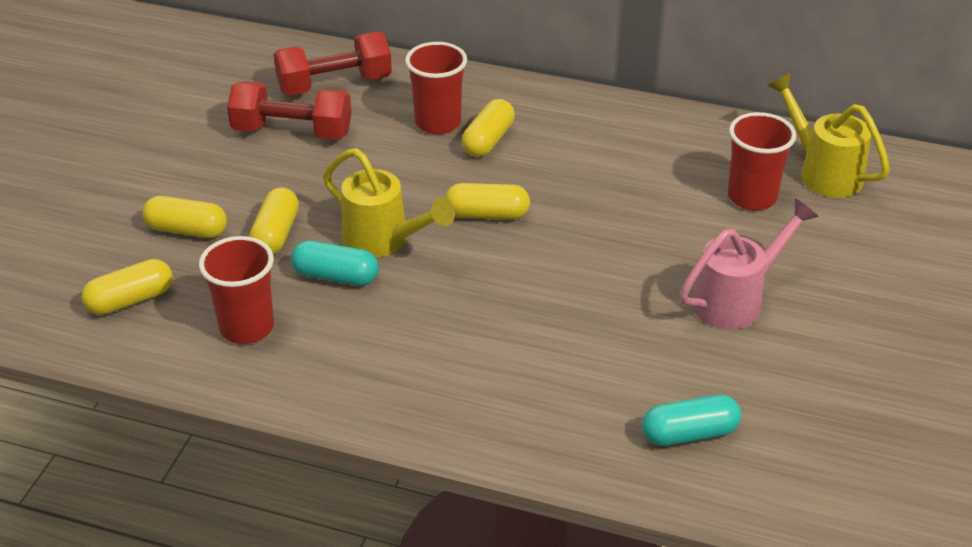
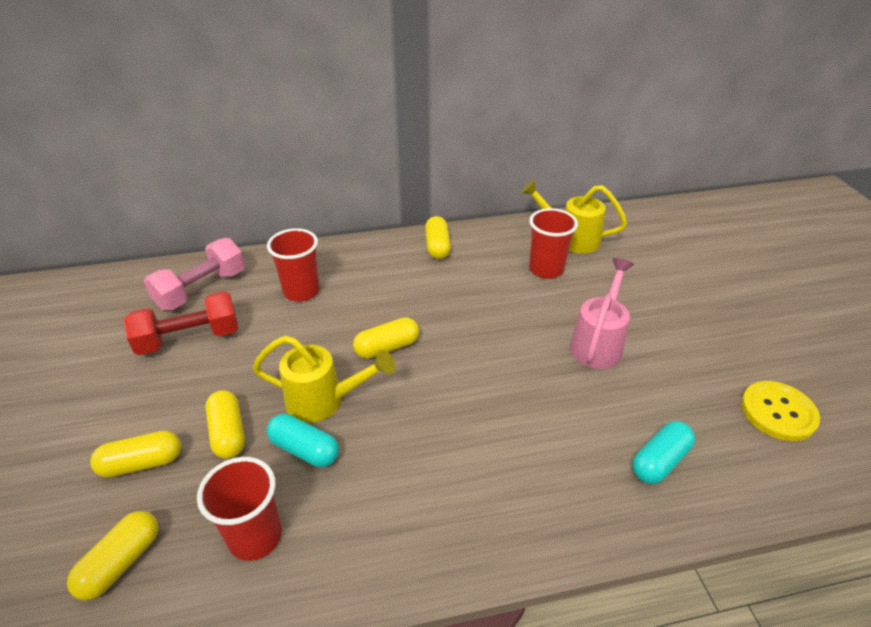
camera: 30 degrees left, 0 degrees up
(334, 84) = (201, 289): red dumbbell -> pink dumbbell
(336, 276) = (304, 449): turquoise capsule -> turquoise capsule turned 45 degrees clockwise
(488, 140) = (347, 292): yellow capsule -> yellow capsule (437, 246)
(887, 451) = (778, 412): none -> yellow button

